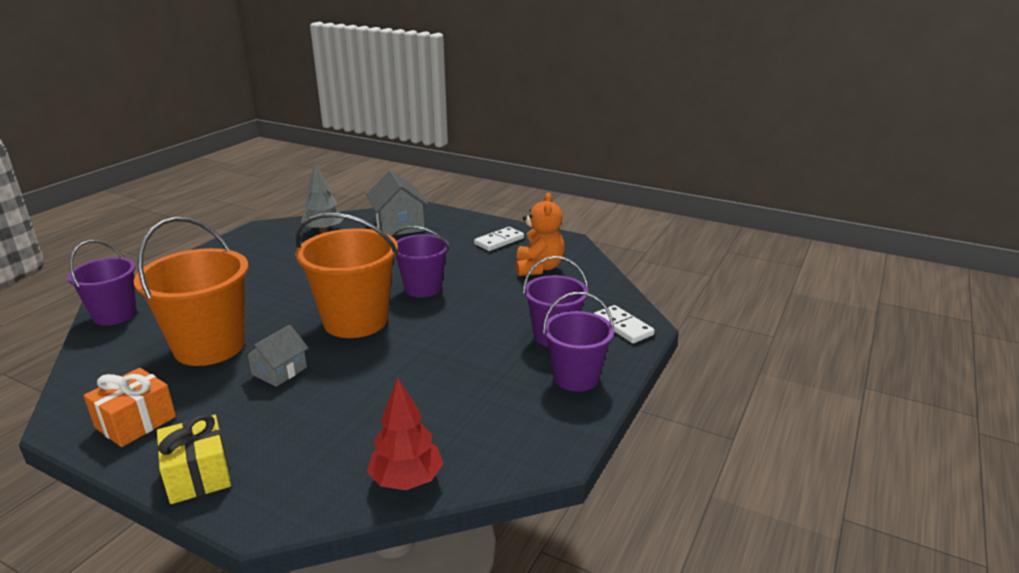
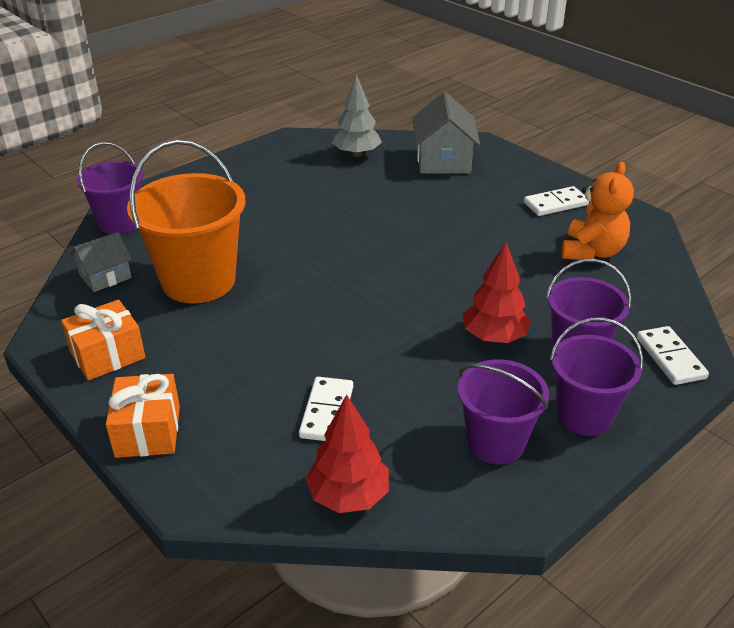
camera: 20 degrees right, 10 degrees up
(198, 475) = (148, 431): yellow gift -> orange gift
(279, 371) = (258, 327): grey house -> grey house (105, 276)
(355, 321) = (355, 281): orange bucket -> none
(364, 421) = (326, 412): none -> white domino
(423, 288) = (443, 253): purple bucket -> purple bucket (495, 442)
(486, 339) = (494, 337): none -> red tree

